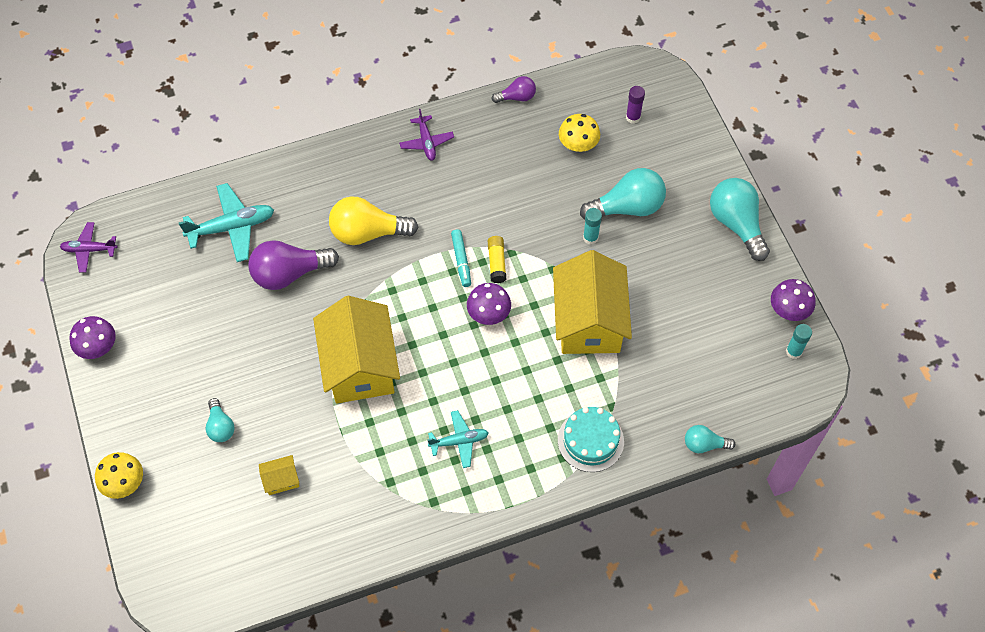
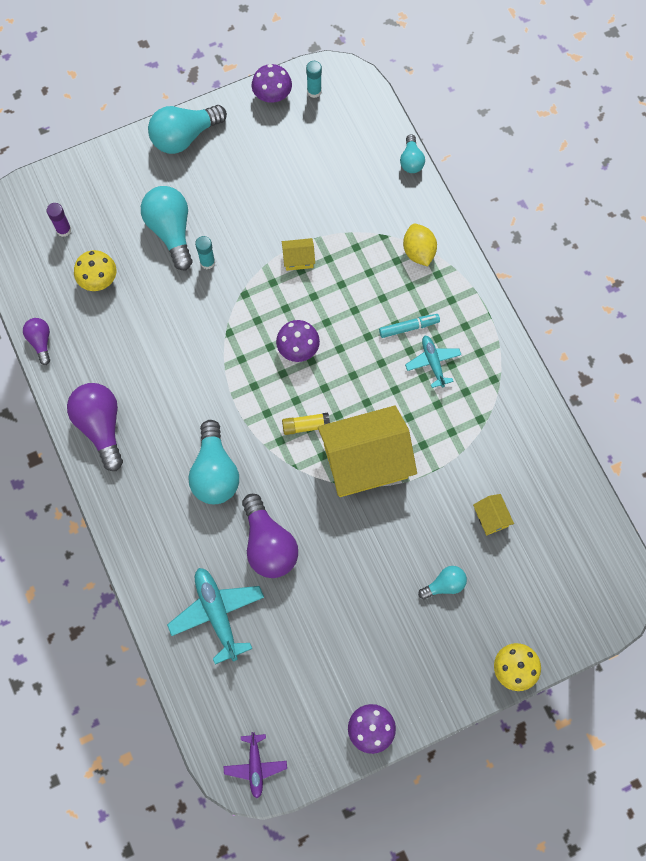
camera: 95 degrees left, 10 degrees up
(368, 232) = (215, 472): yellow light bulb -> turquoise light bulb
(426, 142) = (101, 426): purple plane -> purple light bulb
(461, 261) = (241, 378): turquoise marker -> turquoise marker (409, 327)
(497, 263) = (241, 345): yellow glue stick -> yellow glue stick (306, 426)
(589, 321) = (298, 259): yellow house -> yellow house, size x0.41
(590, 440) = (418, 251): turquoise cake -> yellow lemon

